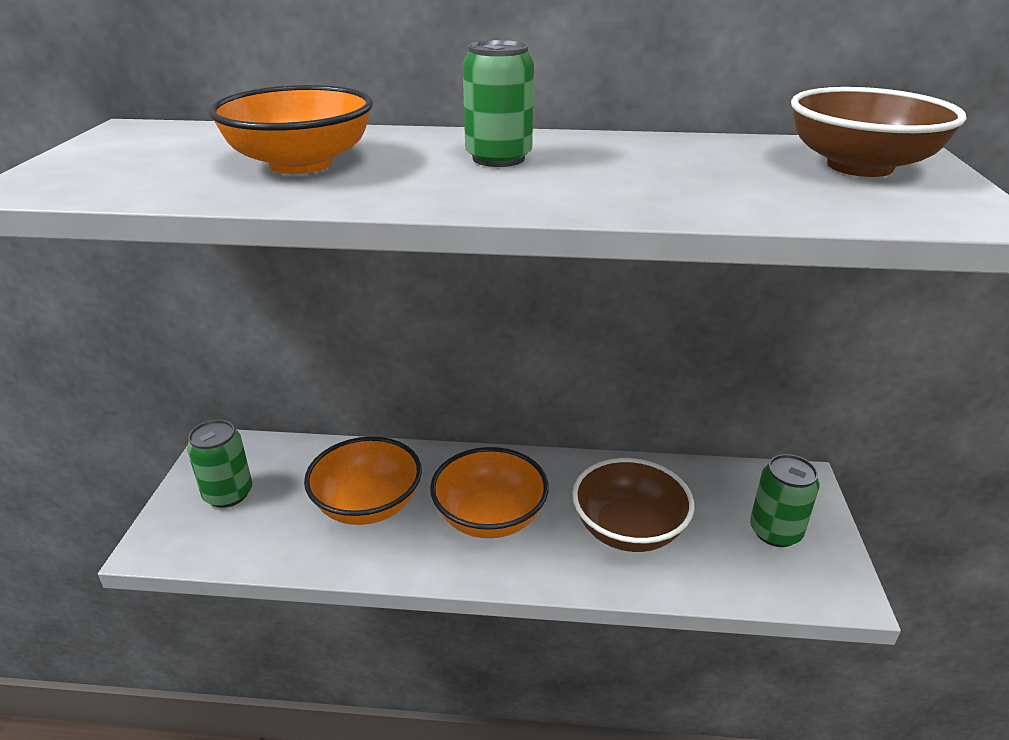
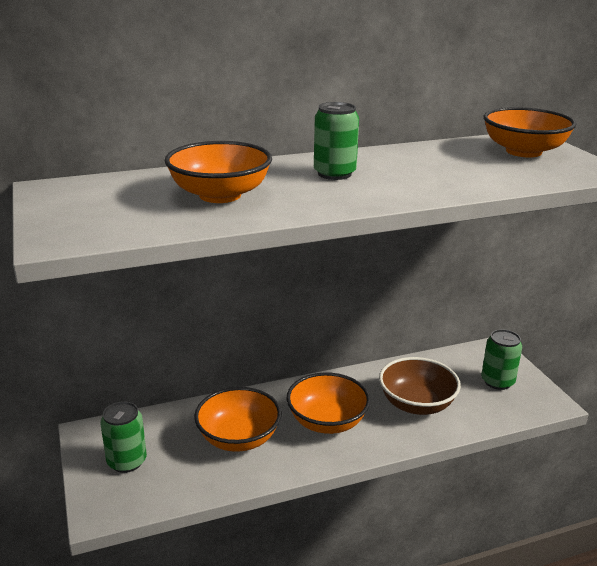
camera: 25 degrees left, 5 degrees down
(859, 166) = (523, 151): brown bowl -> orange bowl

